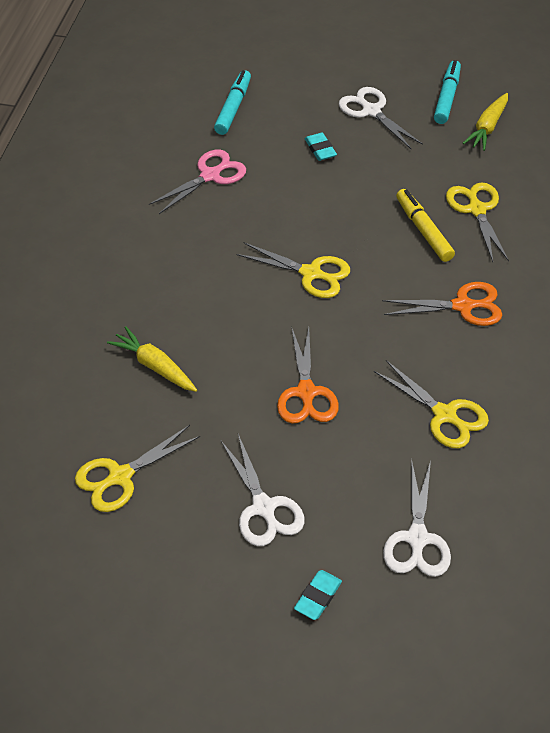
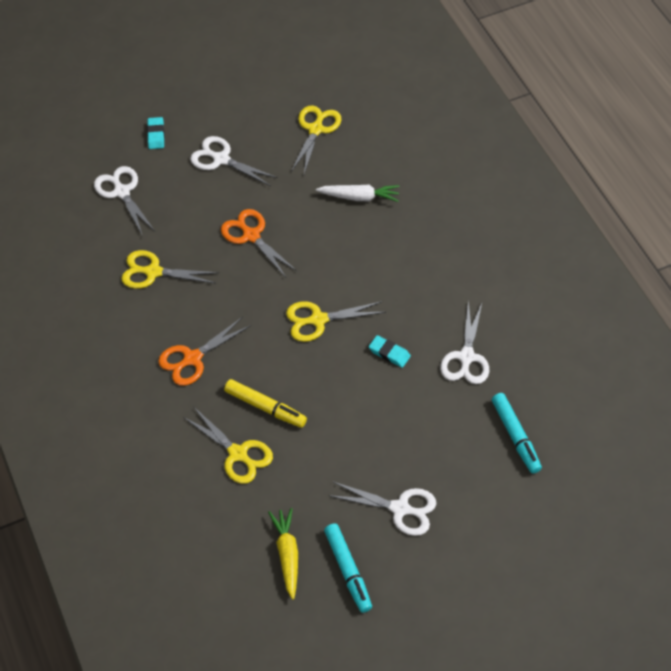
camera: 145 degrees right, 5 degrees up
(155, 366) = (359, 197): yellow carrot -> white carrot
(210, 175) = (466, 357): pink scissors -> white scissors
(320, 149) = (407, 437): turquoise eraser -> turquoise eraser (389, 353)

